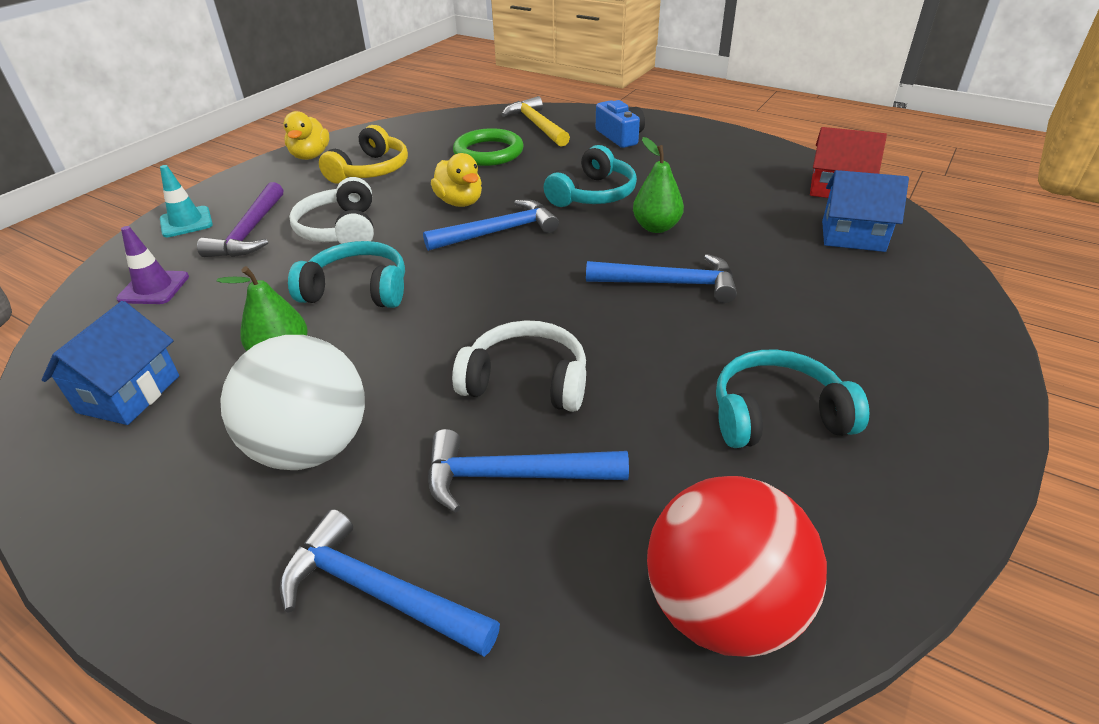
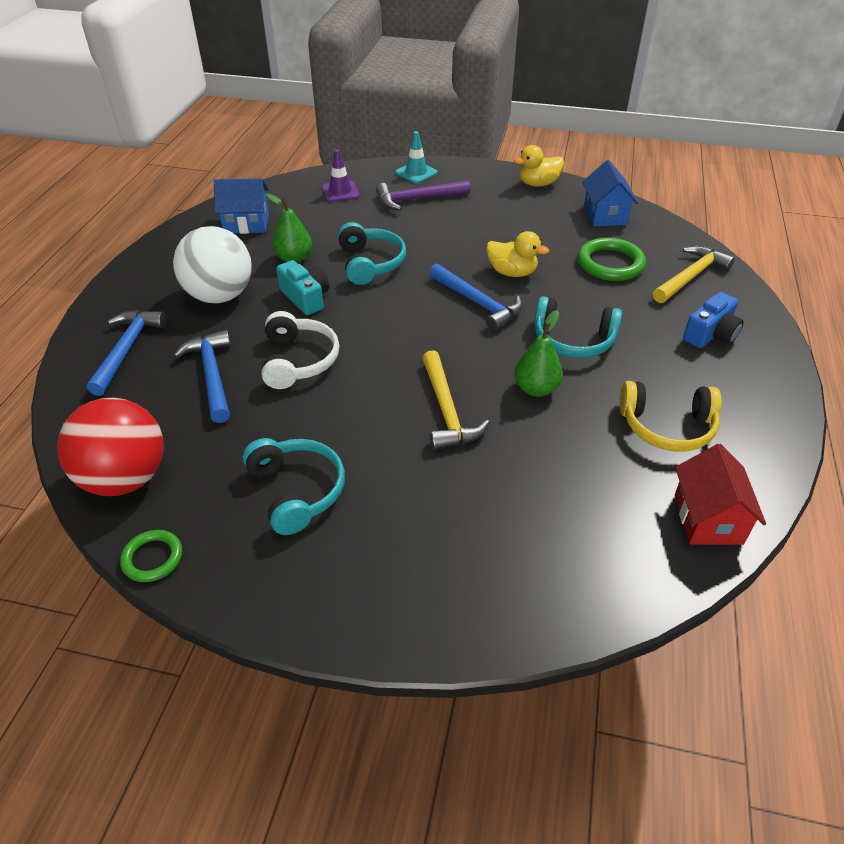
camera: 70 degrees right, 5 degrees up
(340, 230) = (440, 232): white headphones -> none
(371, 170) = (535, 217): yellow headphones -> yellow headphones (667, 427)
(389, 356) = (305, 298): none -> turquoise camera
(460, 202) = (512, 272): yellow duck -> yellow duck turned 105 degrees counterclockwise
(670, 284) = (446, 410): blue hammer -> yellow hammer
(853, 236) = (601, 534): blue house -> blue house (605, 215)
(893, 579) = (152, 558): none -> green ring

